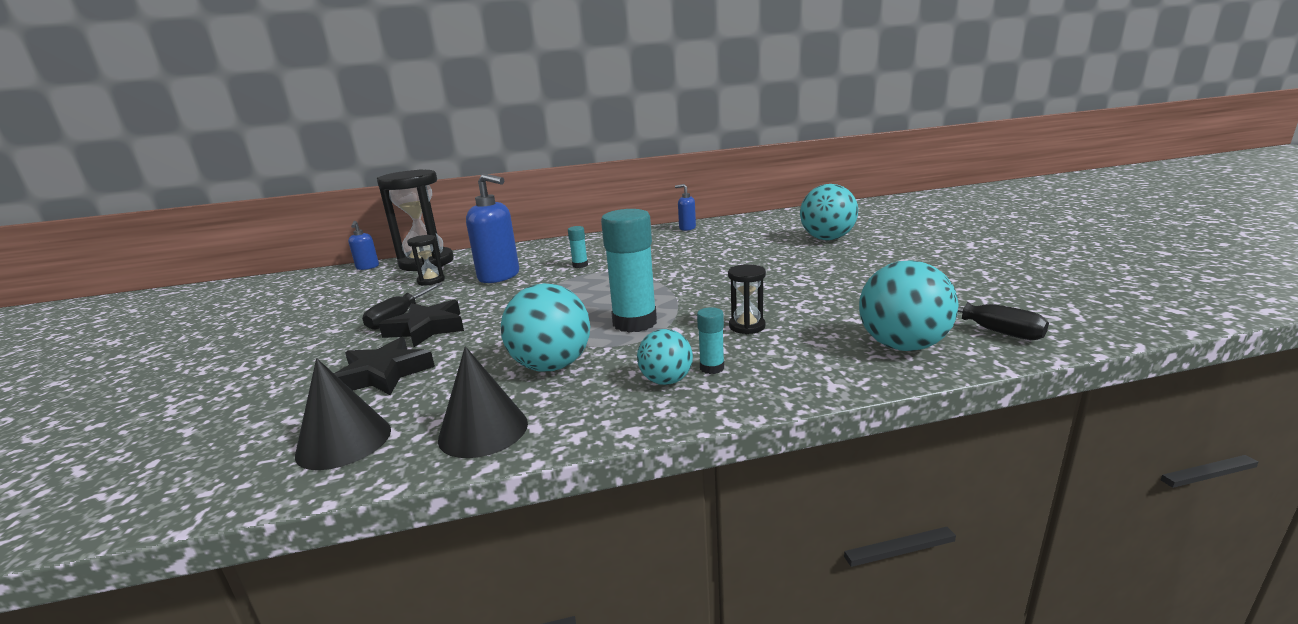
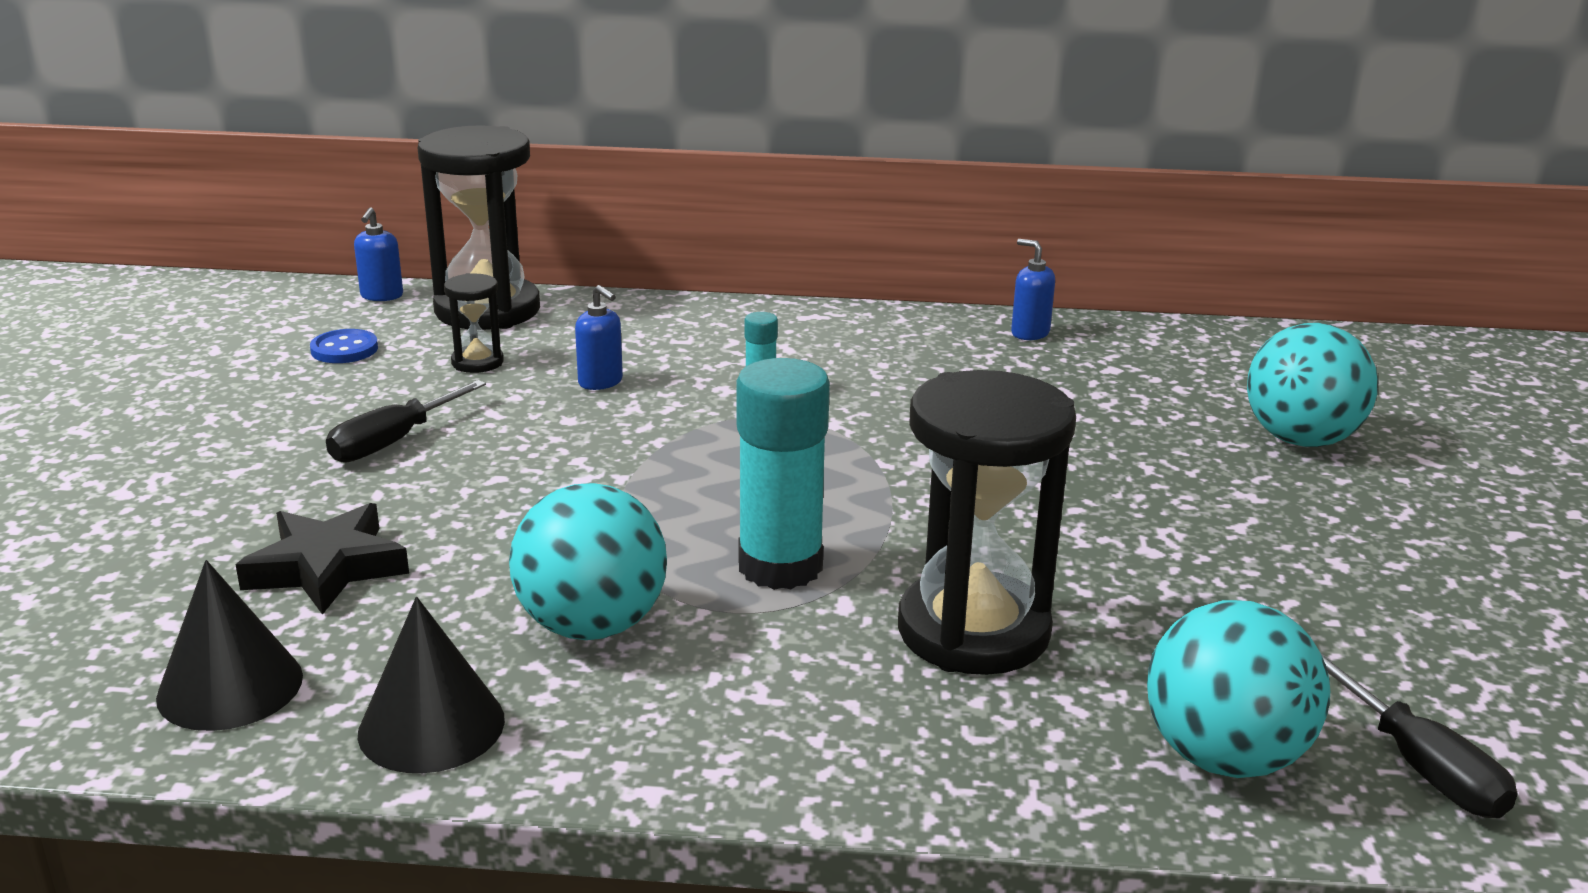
camera: 15 degrees right, 5 degrees up
(355, 289) = (344, 349): none -> blue button
(427, 328) = (428, 482): black star -> none
(499, 276) = (601, 382): blue soap dispenser -> blue soap dispenser, size x0.52
(666, 381) = (759, 712): turquoise ball -> none
(712, 368) = (851, 707): turquoise glue stick -> none
(747, 326) = (973, 631): black hourglass -> black hourglass, size x2.19

